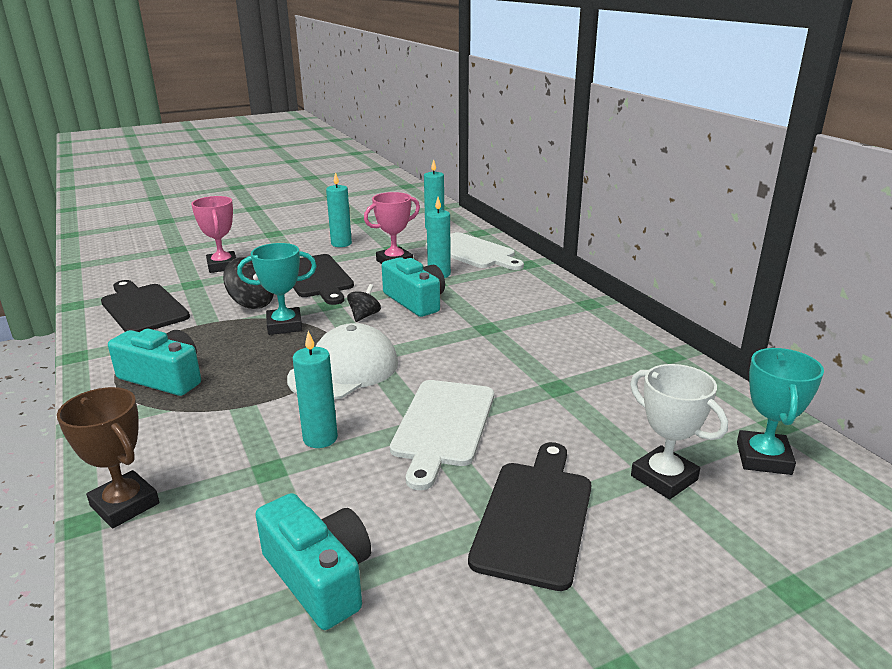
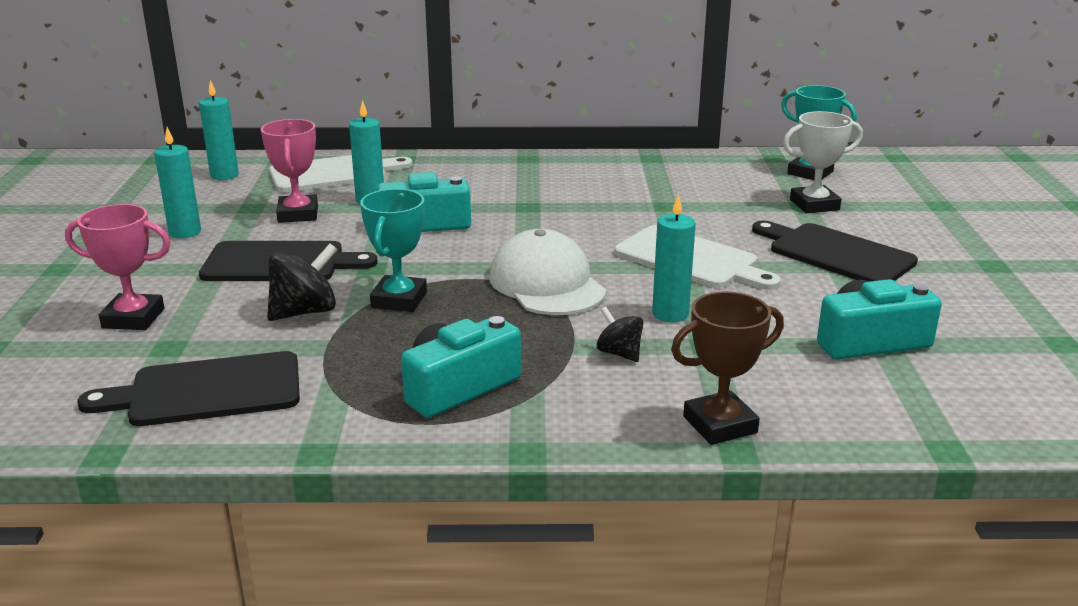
camera: 65 degrees left, 0 degrees up
(364, 316) = (429, 254): black spinning top -> black spinning top (619, 353)

